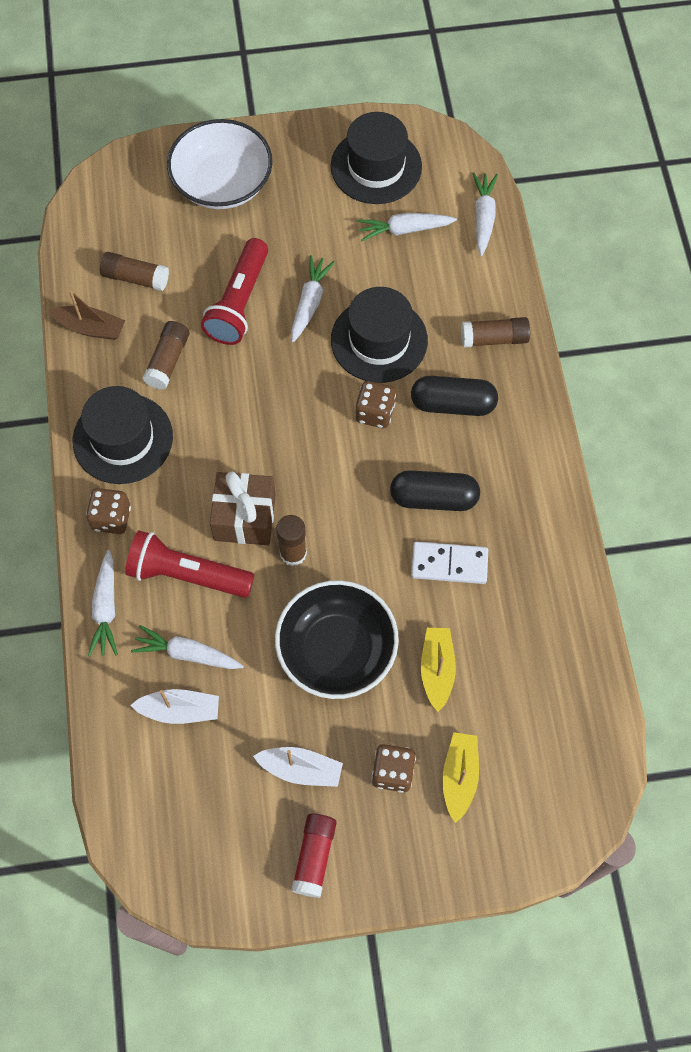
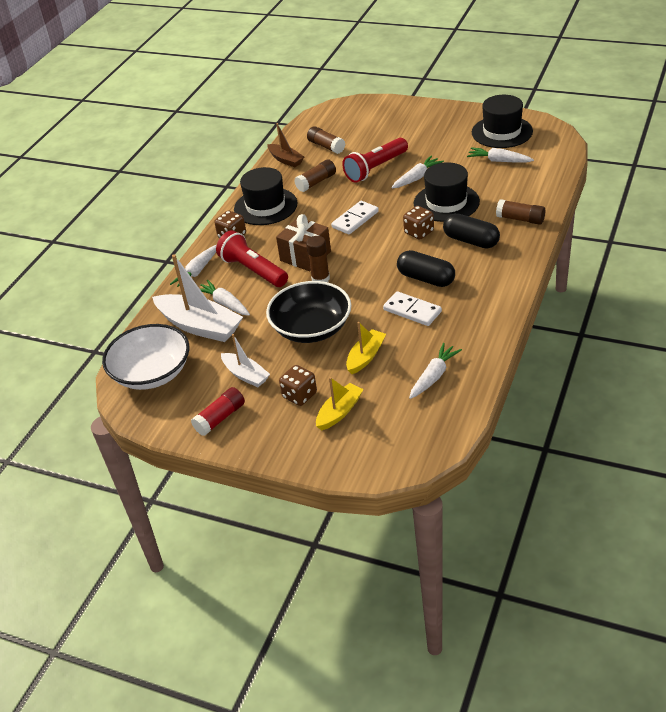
camera: 35 degrees right, 25 degrees down
(180, 710) = (200, 326): white boat -> white boat, size x1.77
(222, 183) = (405, 120): white bowl -> white bowl (152, 373)
(271, 419) = (355, 219): none -> white domino
(483, 217) = (554, 166): white carrot -> white carrot (434, 376)

